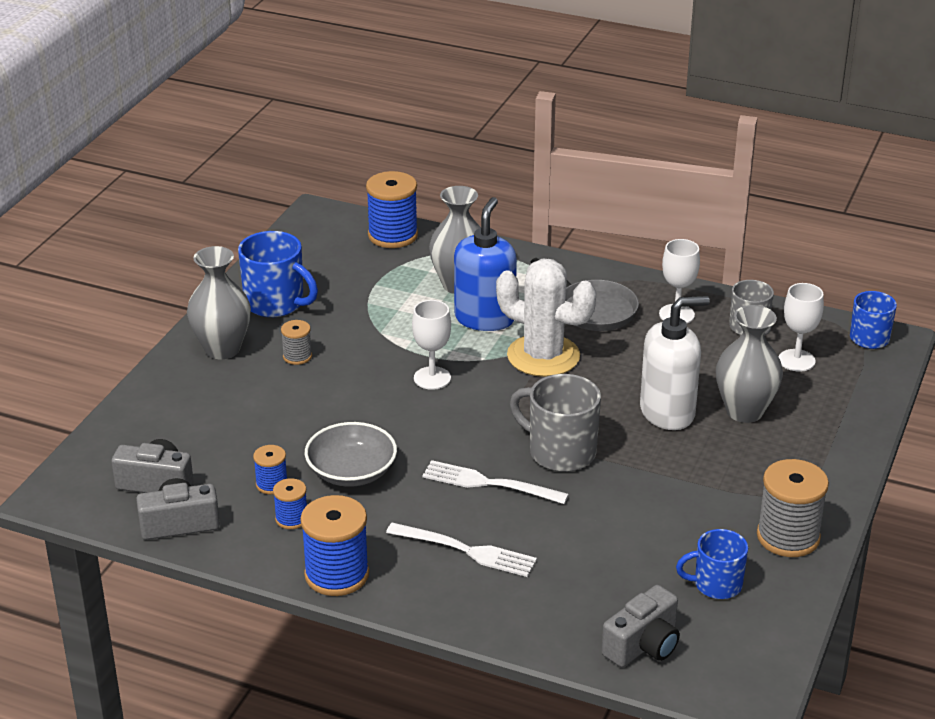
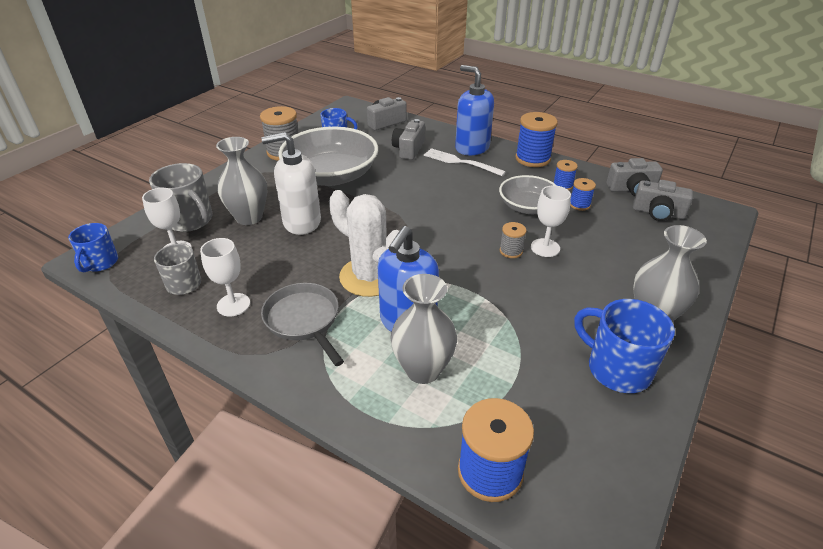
camera: 170 degrees left, 5 degrees up
(297, 356) = (581, 301): grey spool -> grey spool (511, 251)
(432, 378) = (465, 267): white goblet -> white goblet (545, 248)
(451, 590) = (472, 148): none -> blue soap dispenser
(489, 483) = (439, 192): white fork -> none
(560, 452) = (388, 205): grey mug -> grey mug (190, 220)
(568, 572) = (409, 149): none -> grey camera
(674, 496) = (331, 175): none -> grey bowl

